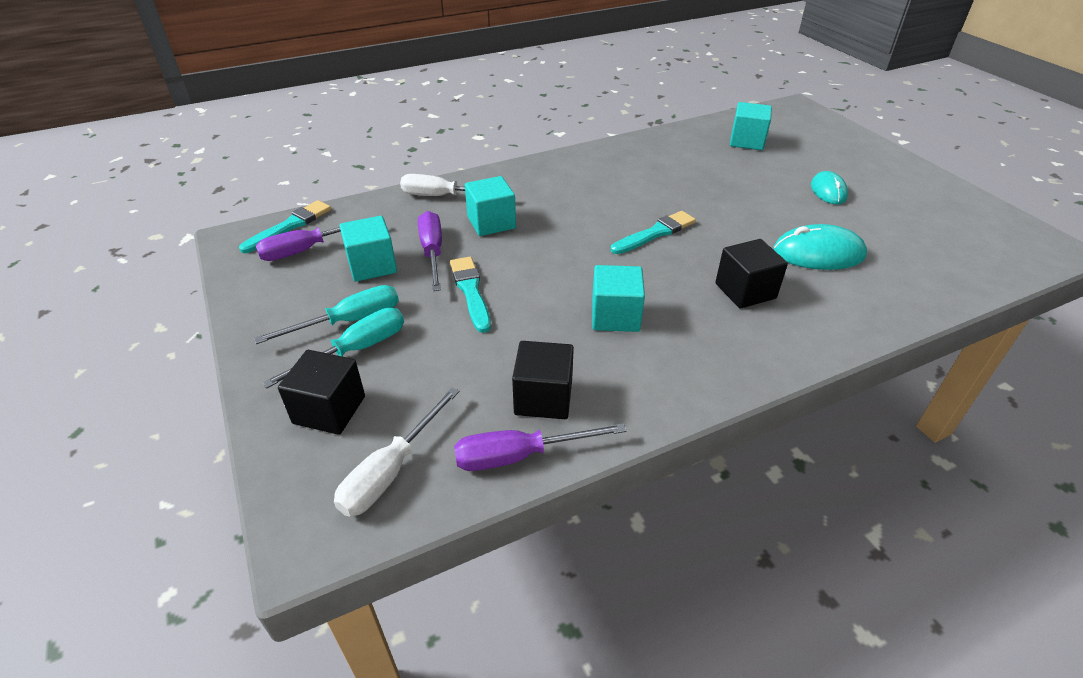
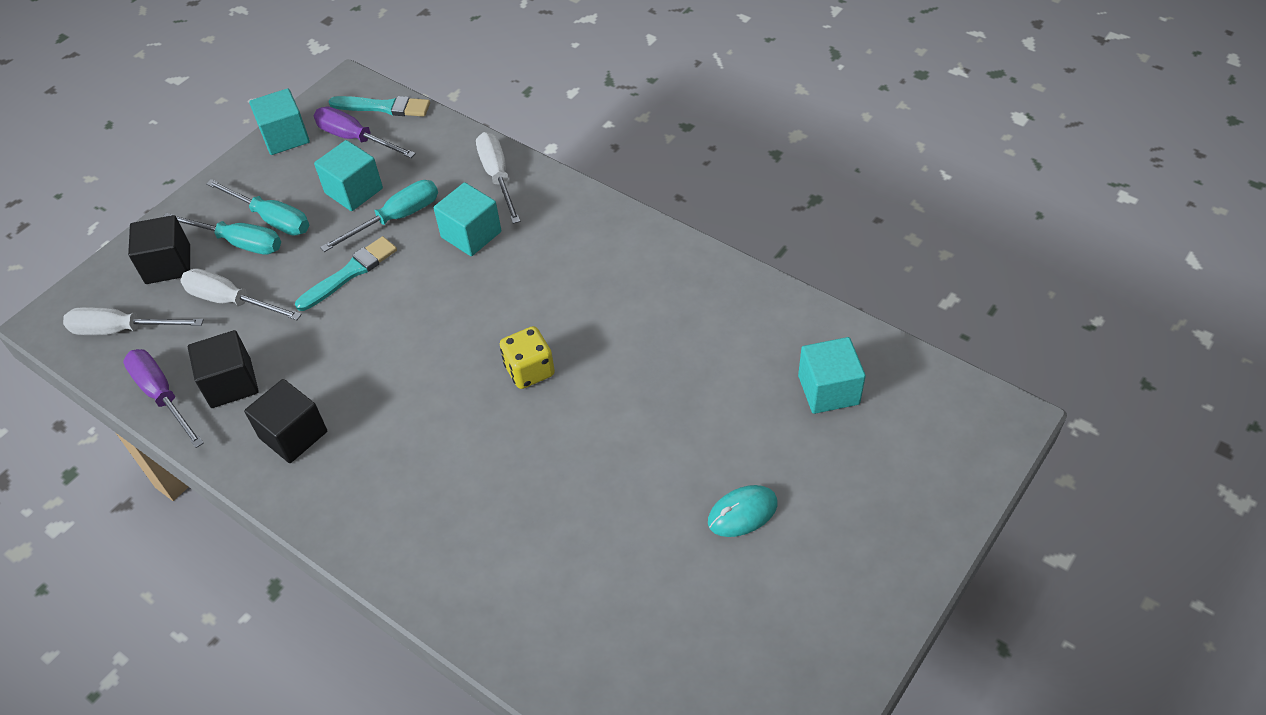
camera: 65 degrees right, 10 degrees up
(431, 373) = (231, 301): none -> white screwdriver
(432, 252) = (396, 218): purple screwdriver -> turquoise screwdriver
(615, 316) = (364, 390): turquoise cube -> turquoise cube (285, 137)
(655, 233) = (529, 370): turquoise brush -> yellow dice
(745, 291) = (460, 481): black cube -> black cube (293, 435)
(818, 253) = (574, 532): turquoise mouse -> none

